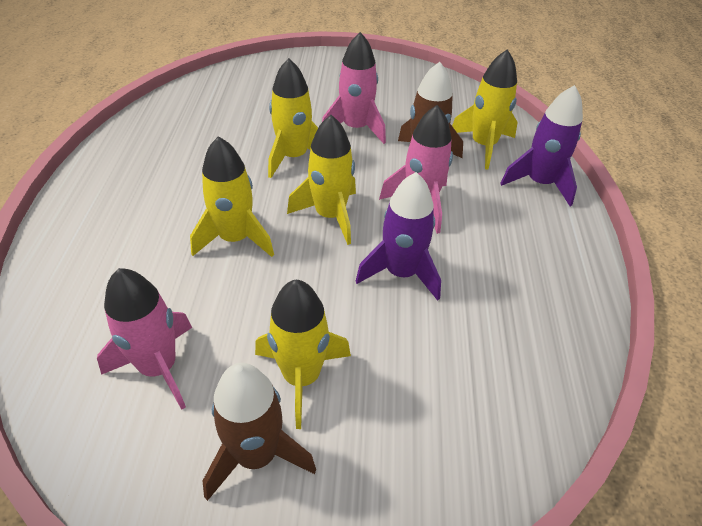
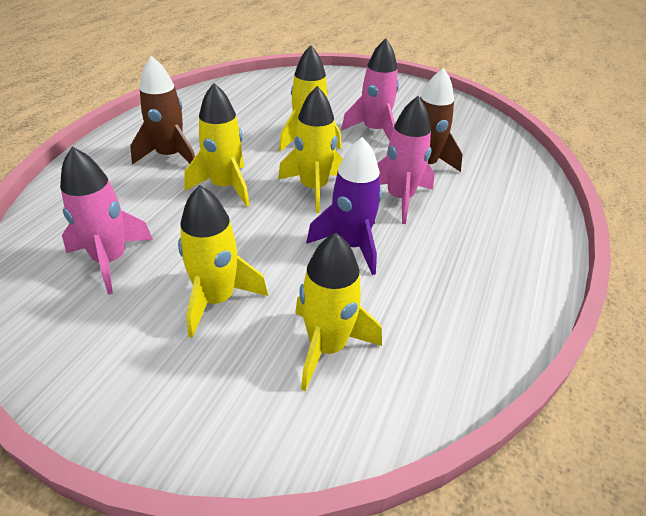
camera: 20 degrees right, 5 degrees down
(256, 455) = (144, 345): brown rocket -> brown rocket (170, 156)
(483, 145) = (487, 166): yellow rocket -> yellow rocket (327, 347)
(539, 183) = (527, 207): purple rocket -> none

